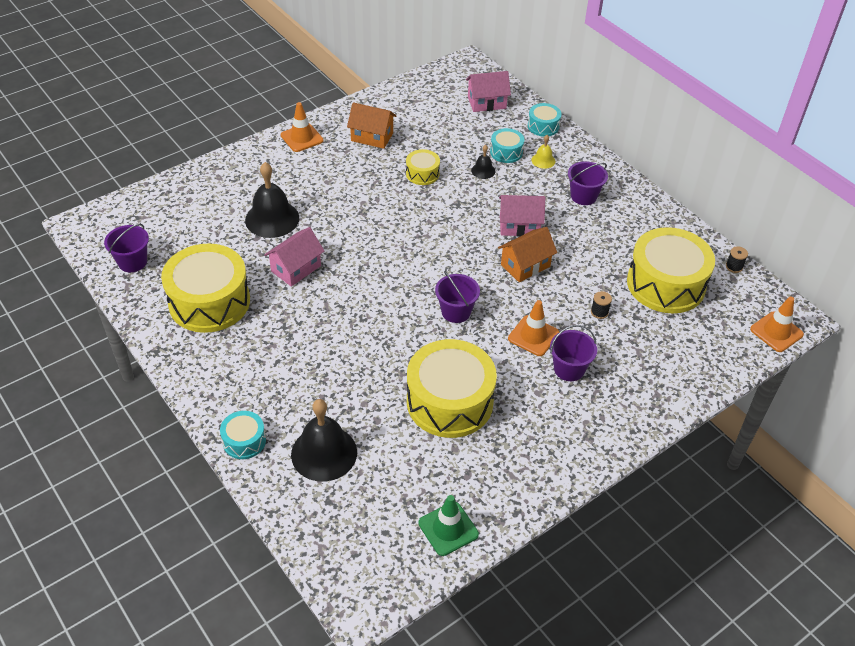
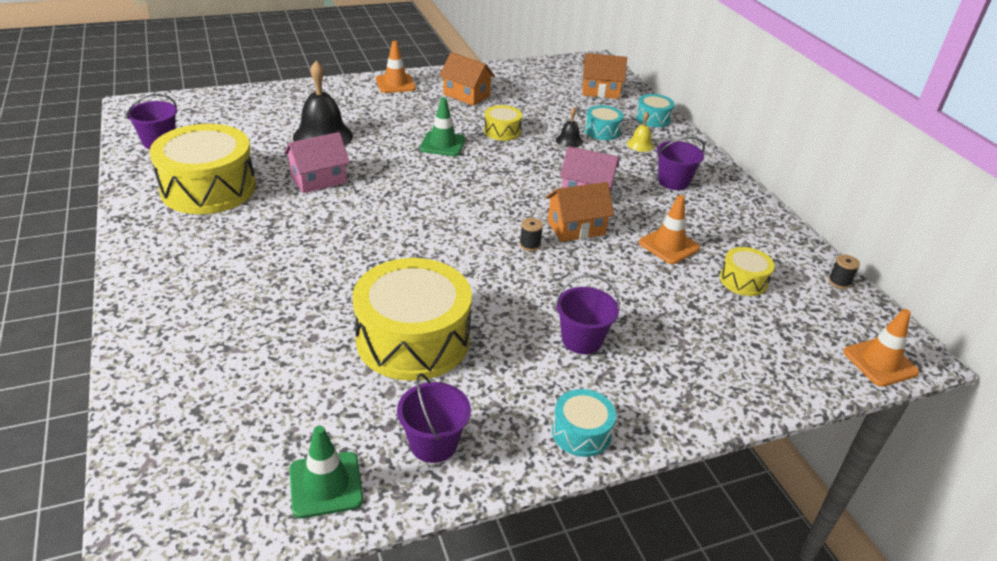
camera: 15 degrees right, 10 degrees down
(244, 441) = (145, 321): turquoise drum -> turquoise drum (581, 432)
(324, 453) = (227, 356): black bell -> none
(379, 202) = (442, 144): none -> green traffic cone
(456, 311) = (471, 253): purple bucket -> purple bucket (433, 443)
(486, 102) = (600, 91): pink house -> orange house
(533, 336) = (552, 296): orange traffic cone -> orange traffic cone (669, 245)
(599, 312) = (646, 290): black spool -> black spool (530, 245)
(666, 284) = (743, 280): yellow drum -> yellow drum, size x0.47

